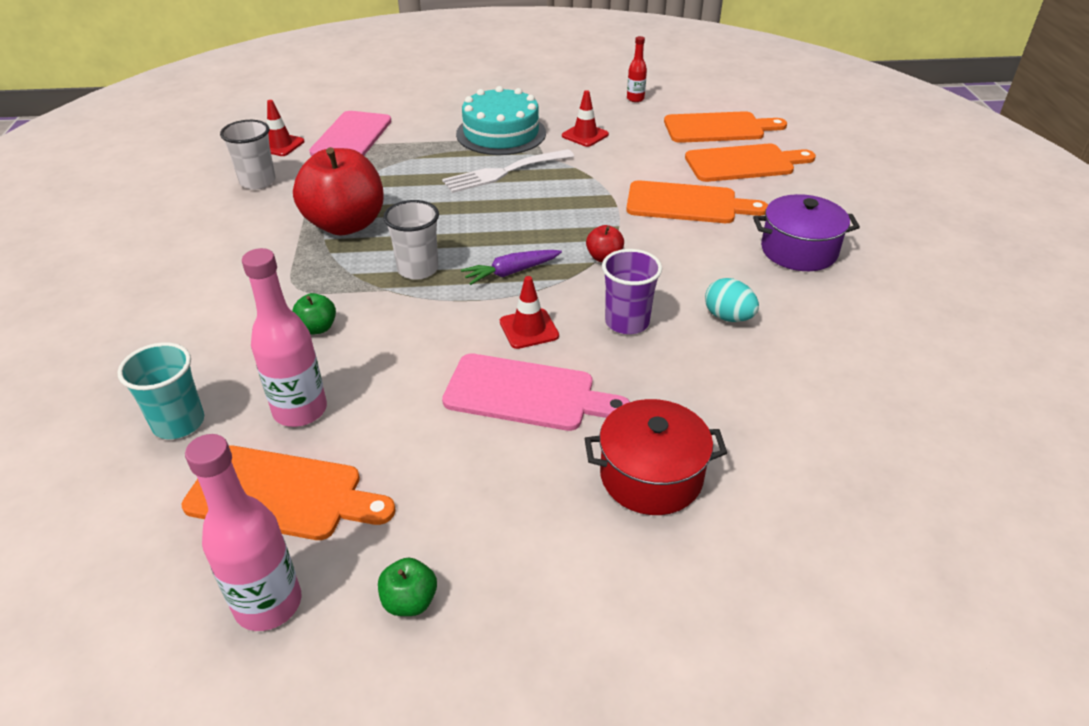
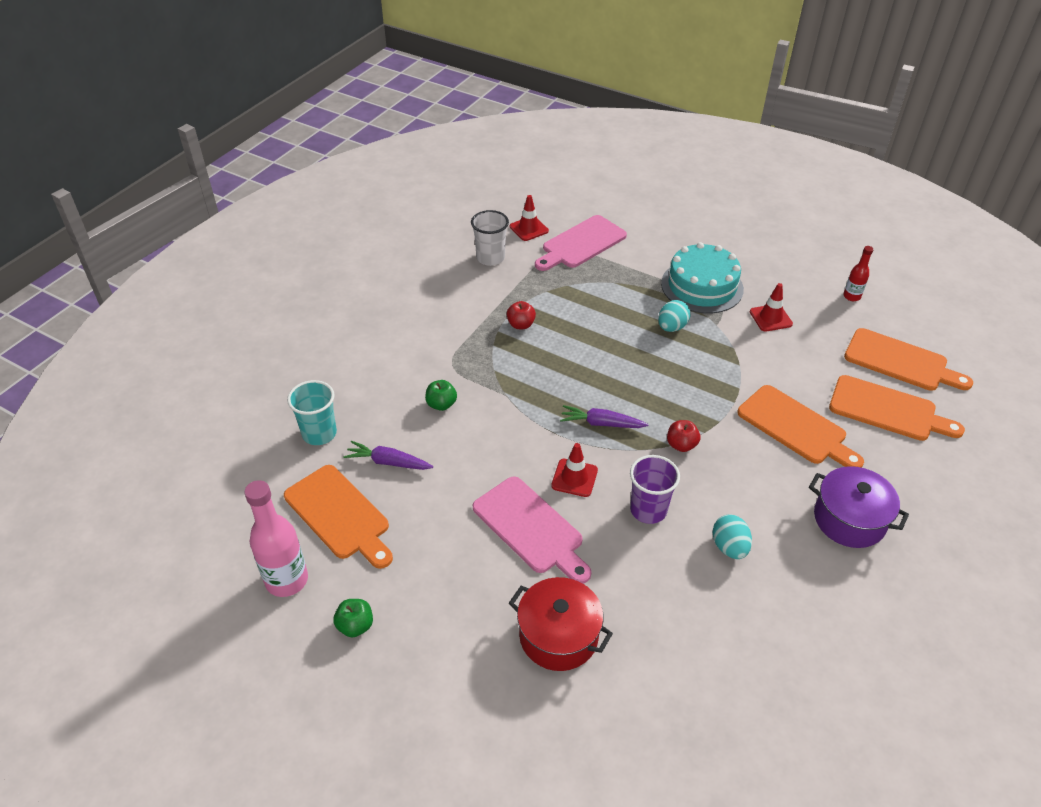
camera: 35 degrees right, 5 degrees up
(300, 410) = (388, 462): pink bottle -> purple carrot
(346, 224) = (521, 325): red apple -> red apple, size x0.42
(418, 269) = (539, 388): white cup -> none
(504, 172) = (671, 327): white fork -> turquoise egg

